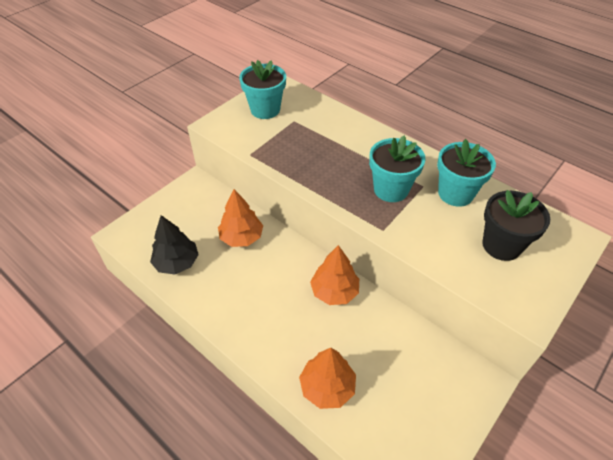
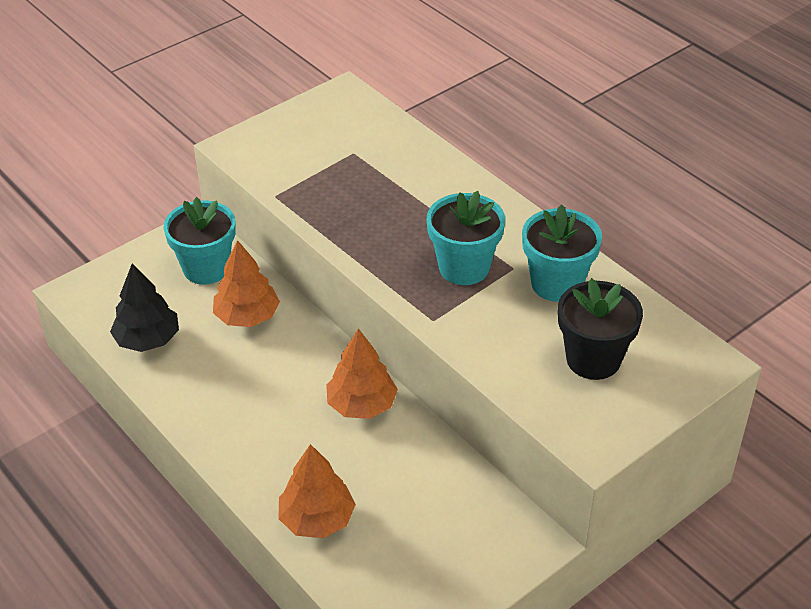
camera: 10 degrees right, 5 degrees down
(265, 110) = (315, 131): turquoise flower pot -> turquoise flower pot (206, 268)

